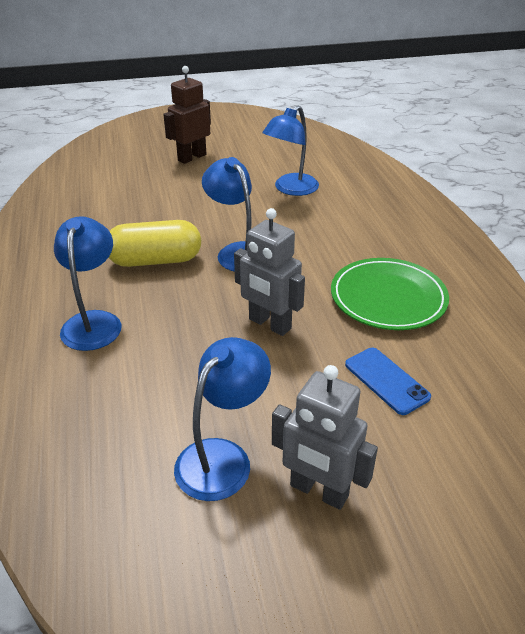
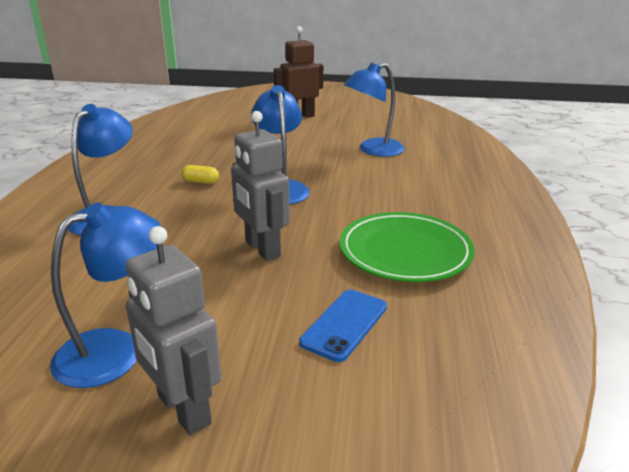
camera: 20 degrees right, 10 degrees down
(155, 260) = (201, 182): yellow capsule -> yellow capsule, size x0.41
(386, 380) = (344, 324): blue phone -> blue phone turned 45 degrees clockwise

